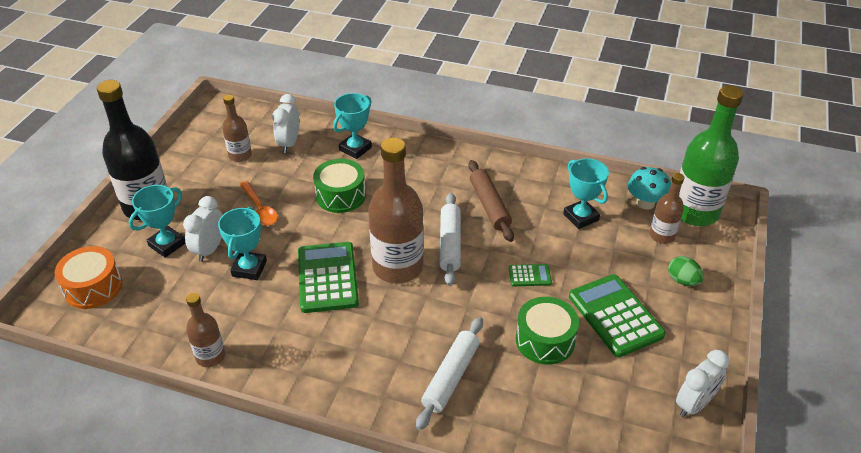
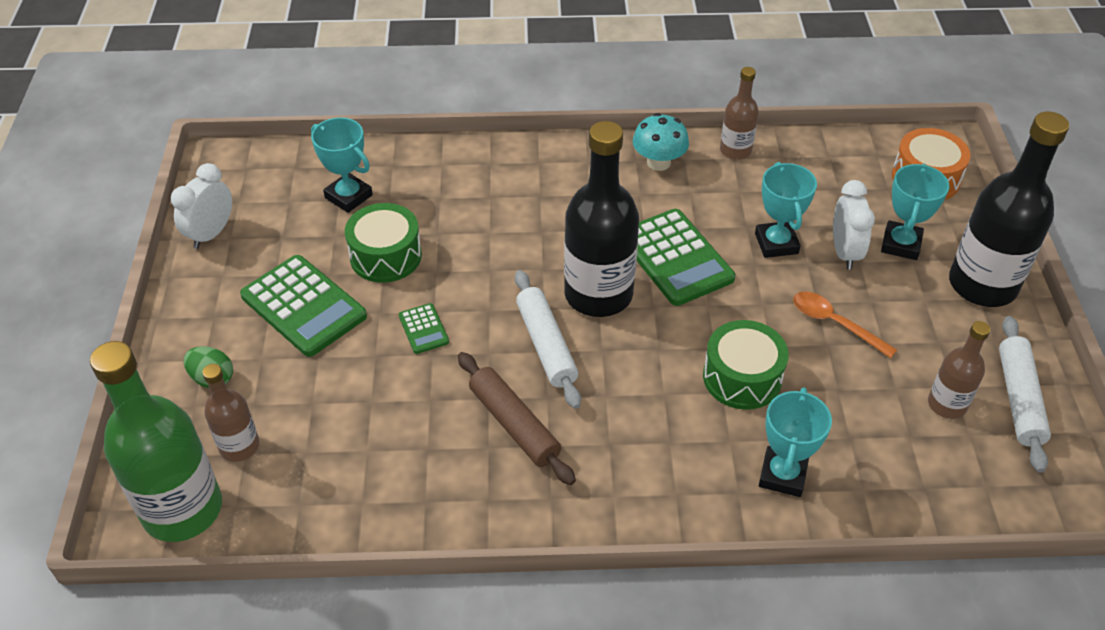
camera: 160 degrees right, 5 degrees up
(289, 143) = (895, 452): white clock -> none
(398, 267) = (598, 294): brown bottle -> black bottle
(451, 377) = (478, 194): white rolling pin -> white rolling pin (1018, 399)
(529, 276) = (423, 329): green calculator -> green calculator turned 90 degrees counterclockwise
(581, 217) = (368, 445): turquoise trophy -> turquoise trophy (348, 196)
(645, 203) = (265, 504): turquoise mushroom -> turquoise mushroom (658, 162)

